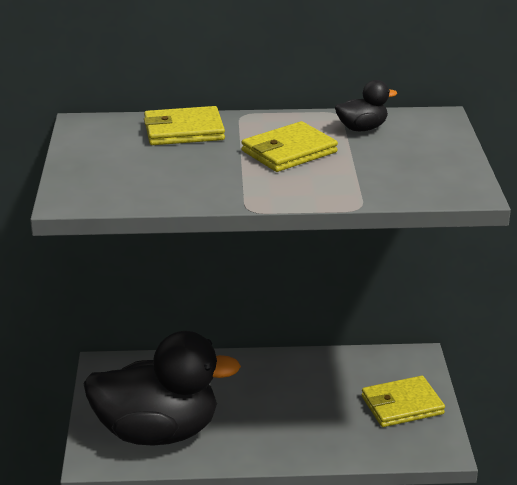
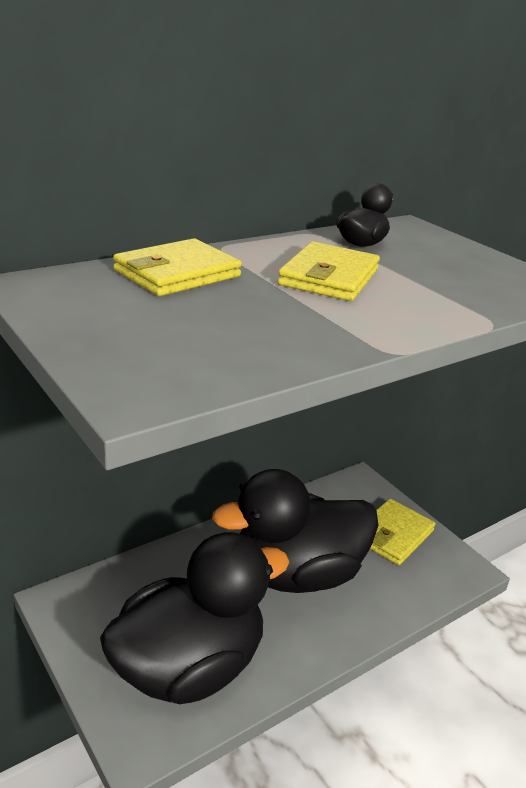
camera: 35 degrees left, 0 degrees up
(289, 405) = (296, 574): none -> black duck

